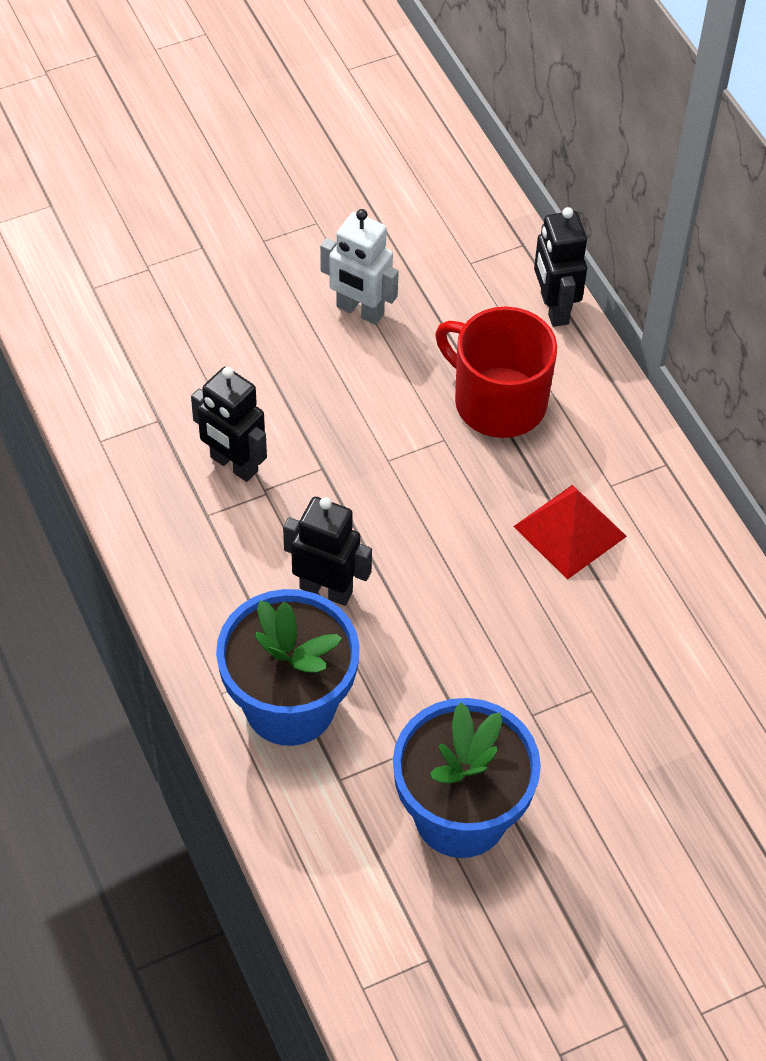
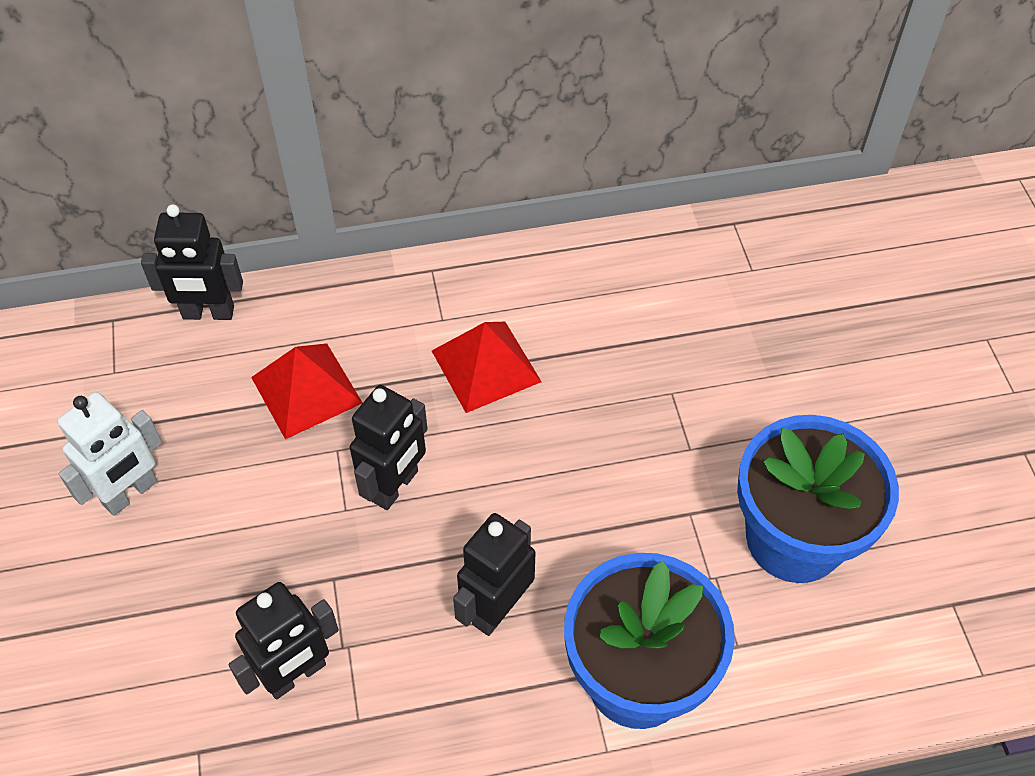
camera: 75 degrees left, 0 degrees up
(421, 490) = (395, 486): none -> black robot
(498, 401) = (306, 390): red mug -> red pyramid

